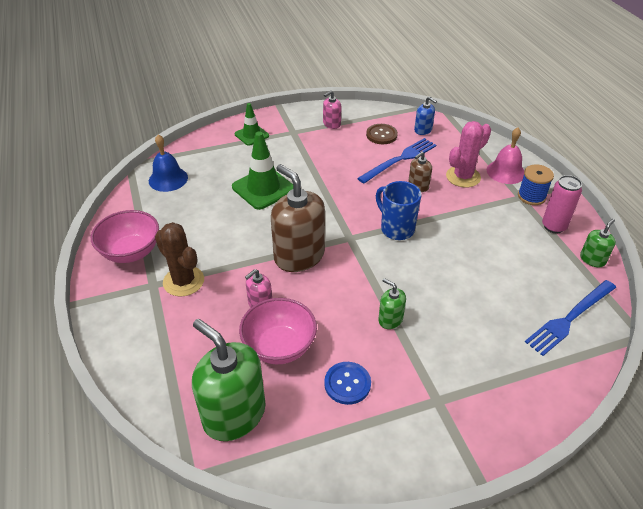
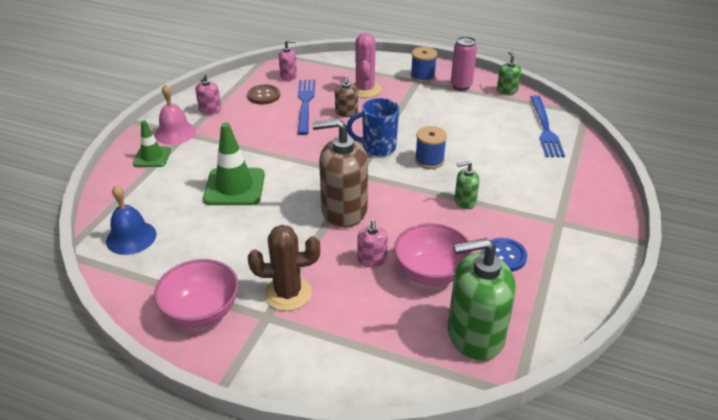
camera: 50 degrees left, 5 degrees down
(418, 267) = (429, 160): none -> blue spool
(423, 130) = (288, 76): blue soap dispenser -> pink soap dispenser
(506, 172) = (385, 71): pink bell -> pink bell (175, 133)

